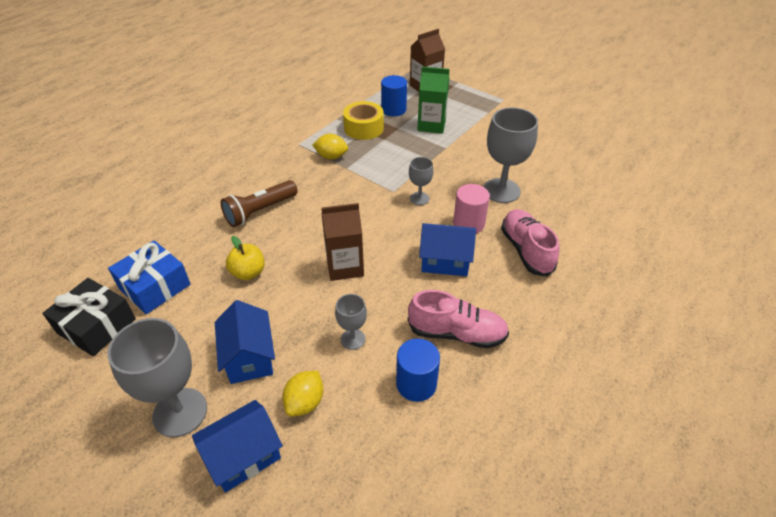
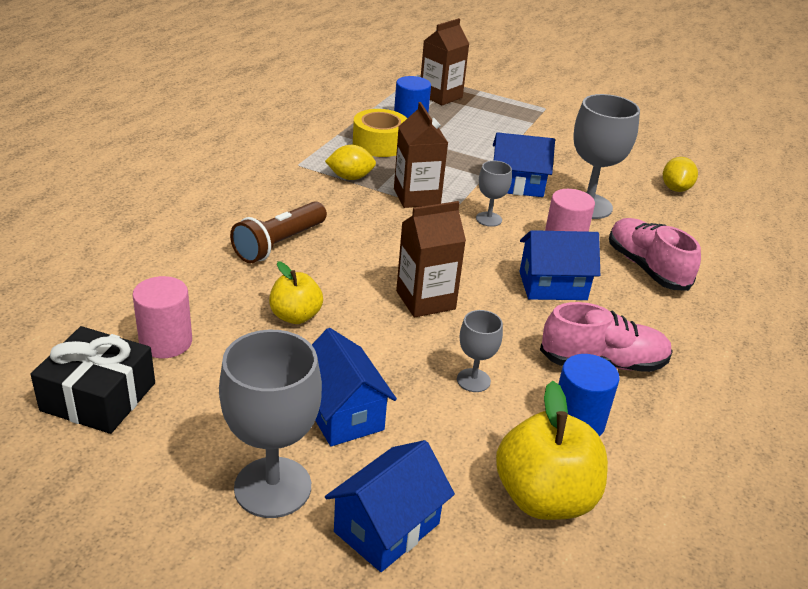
camera: 15 degrees left, 10 degrees down
(155, 286) = (166, 342): blue gift -> pink cylinder
(305, 402) = (442, 457): yellow lemon -> yellow lemon (675, 189)
(365, 447) = (544, 498): none -> yellow apple
(373, 176) = (417, 197): none -> brown carton
(431, 125) = (467, 138): green carton -> none
(453, 169) = (517, 185): none -> blue house

